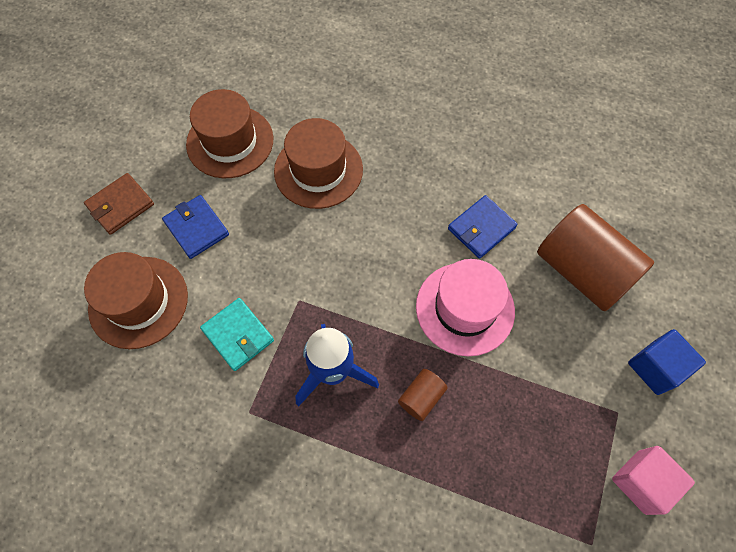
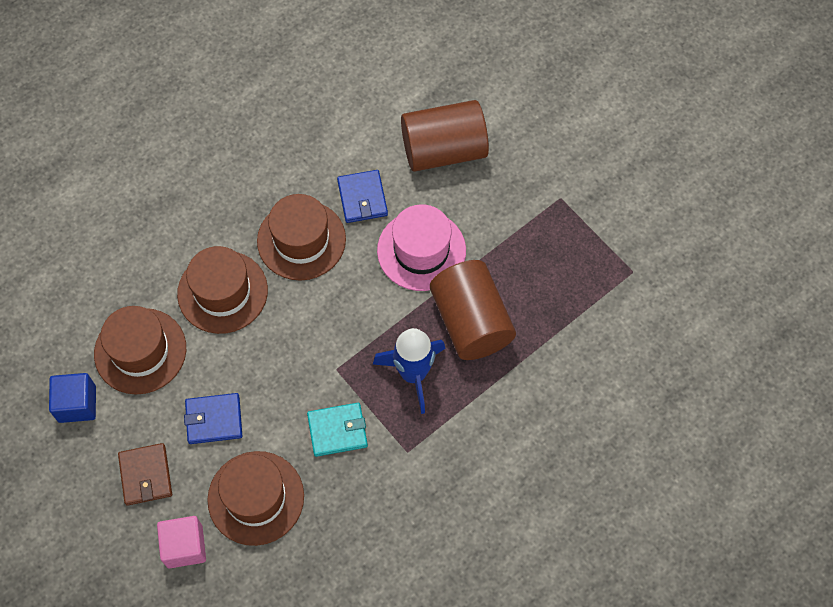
camera: 60 degrees left, 0 degrees up
(406, 202) = (301, 240): none -> brown hat
(421, 397) = (471, 321): brown cylinder -> brown cylinder, size x2.27
(641, 482) = (613, 214): pink cube -> pink cube (185, 546)
(655, 367) = (545, 152): blue cube -> blue cube (77, 404)

